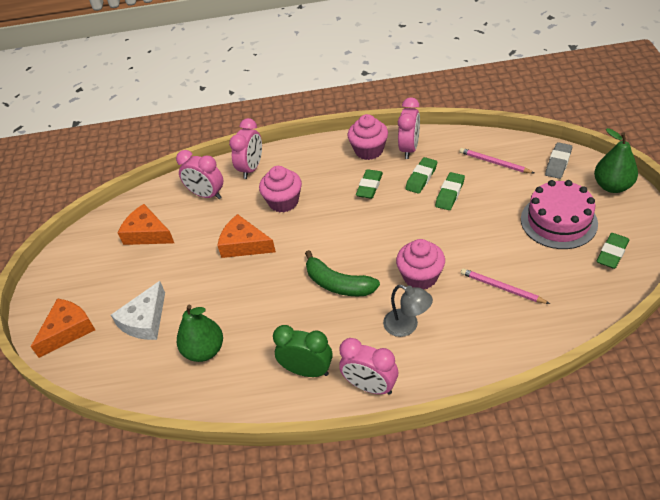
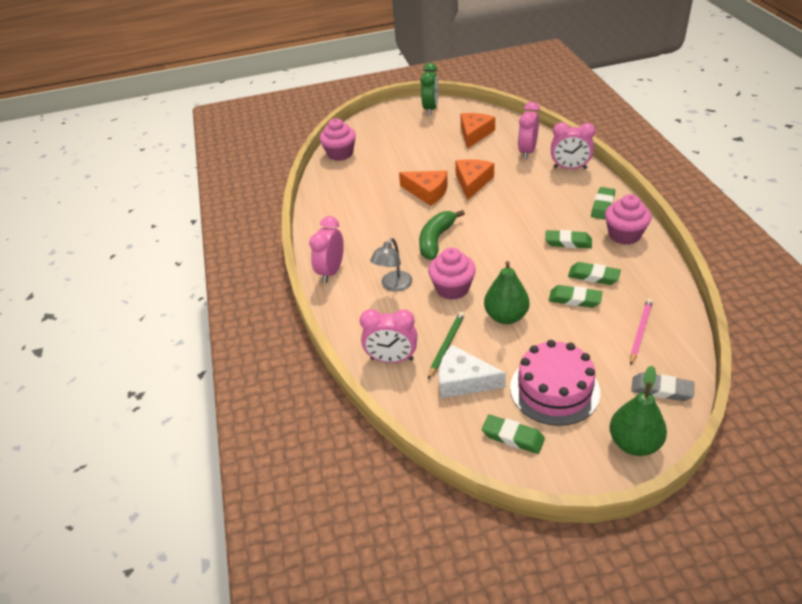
camera: 80 degrees right, 5 degrees down
(68, 330) = (376, 125): orange cheese -> orange cheese (427, 192)
(145, 320) = (387, 154): white cheese -> white cheese (463, 380)
(204, 350) = (362, 185): green pear -> green pear (506, 316)
(283, 202) = (530, 194): pink cupcake -> pink cupcake (340, 154)
(307, 370) = (345, 237): green clock -> green clock (430, 109)
(322, 156) = (602, 206): none -> green eraser
(409, 149) = (639, 263): pink clock -> pink clock (392, 359)
(502, 288) = (446, 345): pink pencil -> green pencil

